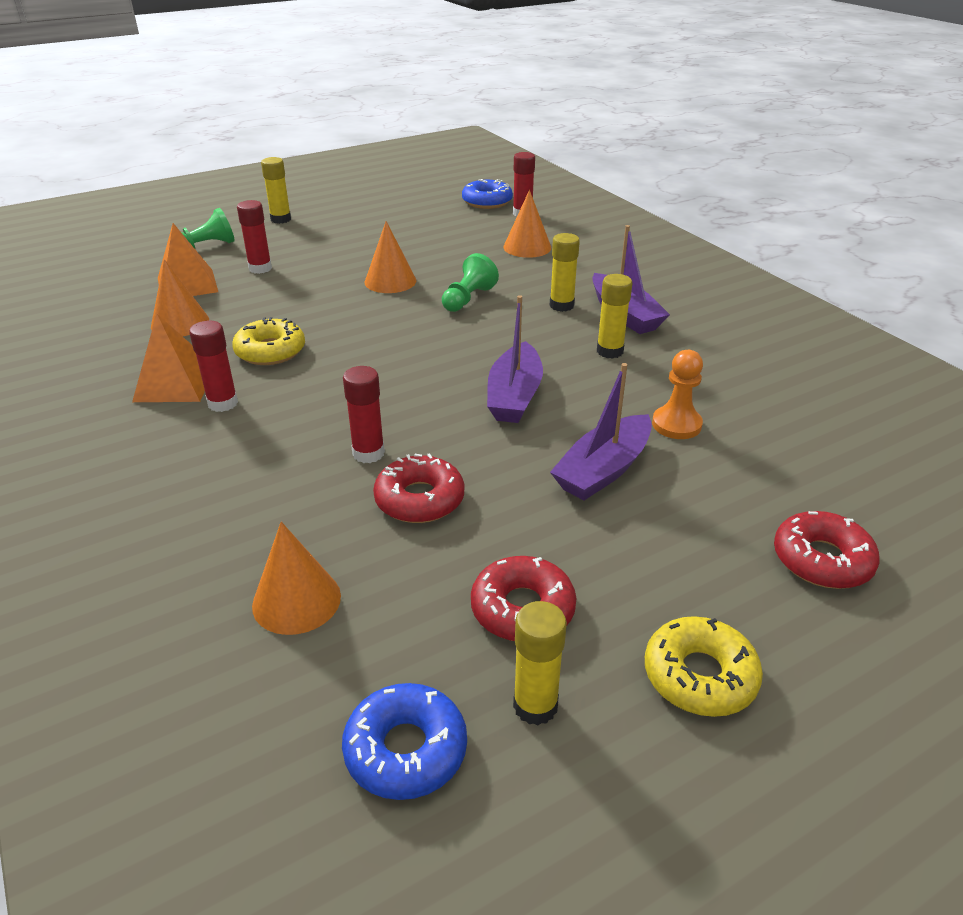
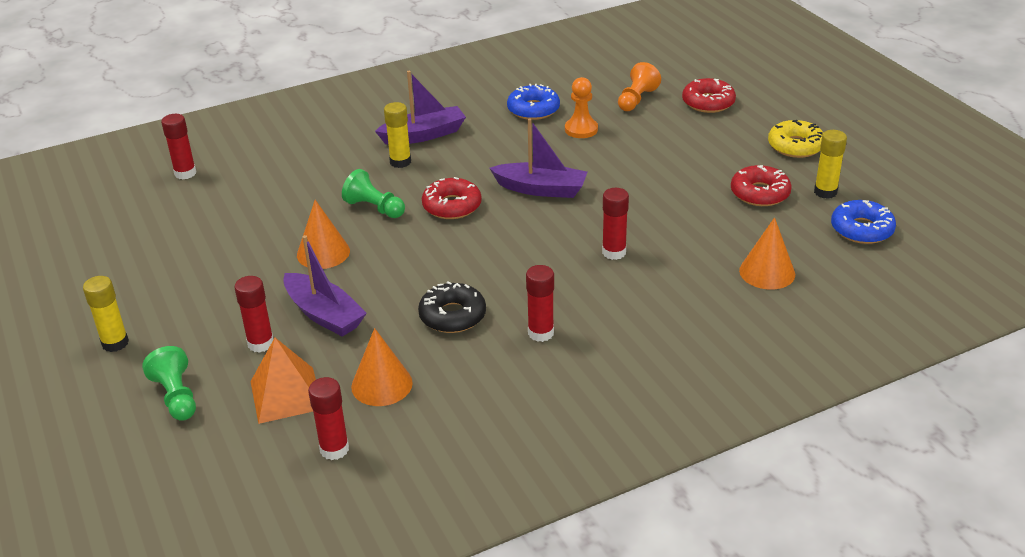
camera: 85 degrees left, 0 degrees up
(107, 309) = (334, 449): none -> red glue stick
(175, 383) = (504, 367): orange pyramid -> none
(270, 351) = (452, 316): yellow donut -> black donut
(419, 499) = (666, 229): red donut -> red donut (452, 206)
(487, 202) = (139, 194): blue donut -> blue donut (533, 109)
(527, 247) = (272, 174): orange cone -> none
(603, 470) = (631, 159): purple boat -> purple boat (324, 314)
(609, 351) = (481, 146): yellow glue stick -> none
(792, 477) = (636, 99): none -> orange pawn

